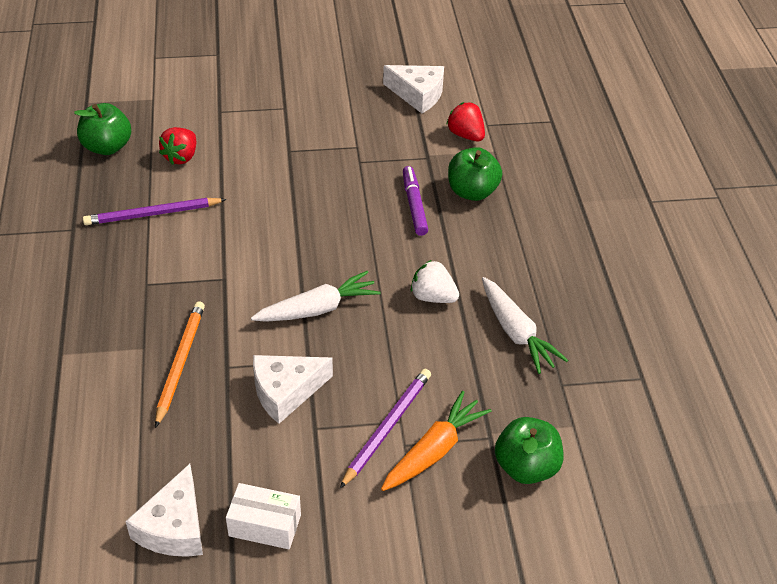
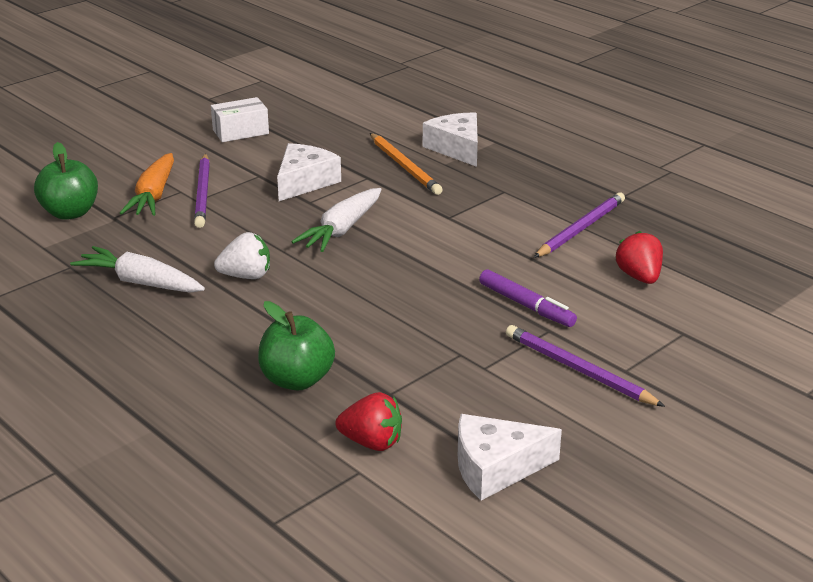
camera: 145 degrees right, 15 degrees down
(107, 147) = (718, 255): green apple -> none
(174, 527) = (298, 114): white cheese -> white cheese (457, 148)
(309, 119) = (578, 370): none -> purple pencil
(414, 205) = (348, 338): purple marker -> purple marker (526, 305)

